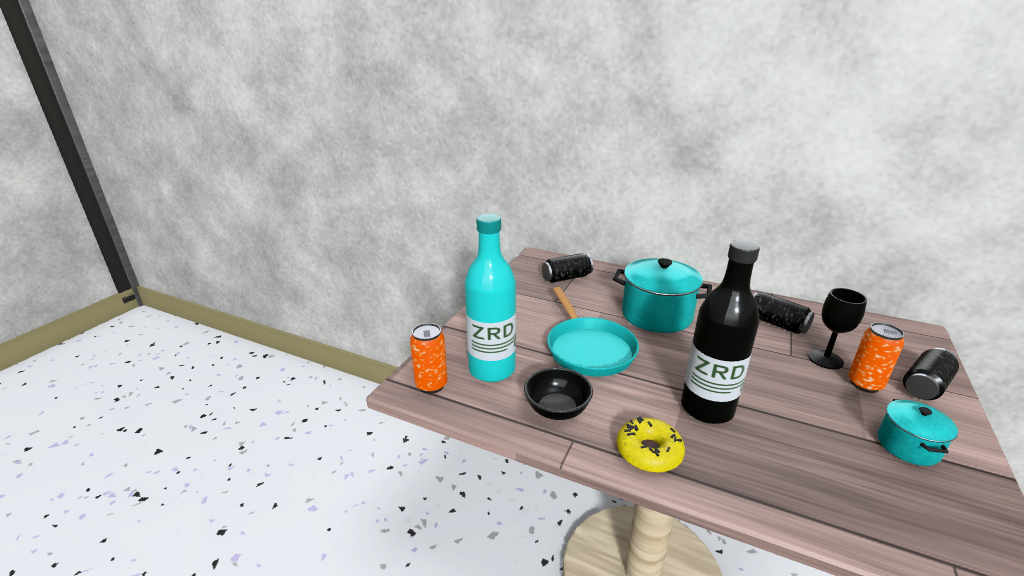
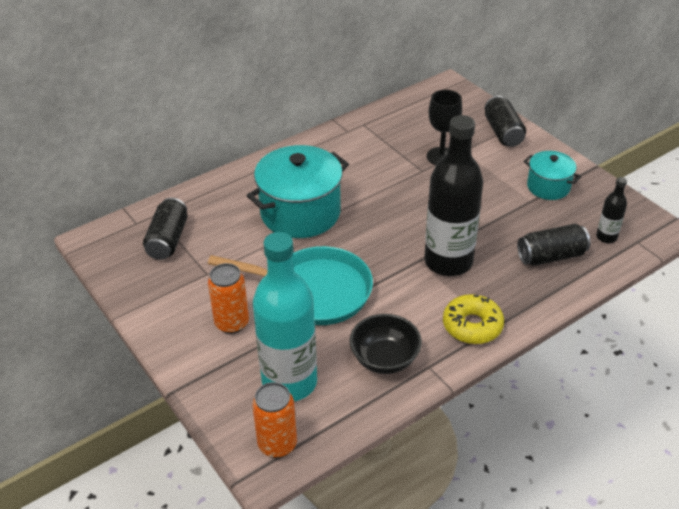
camera: 60 degrees left, 15 degrees up
(776, 324) = (377, 149): black can -> black can (551, 256)
(864, 384) = (481, 159): orange can -> orange can (232, 323)
(913, 527) = (606, 237): none -> black bottle

